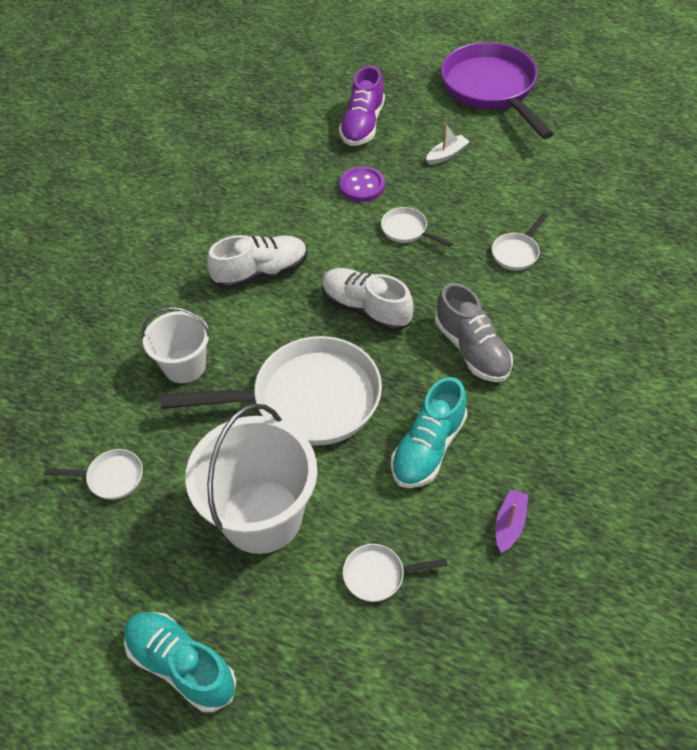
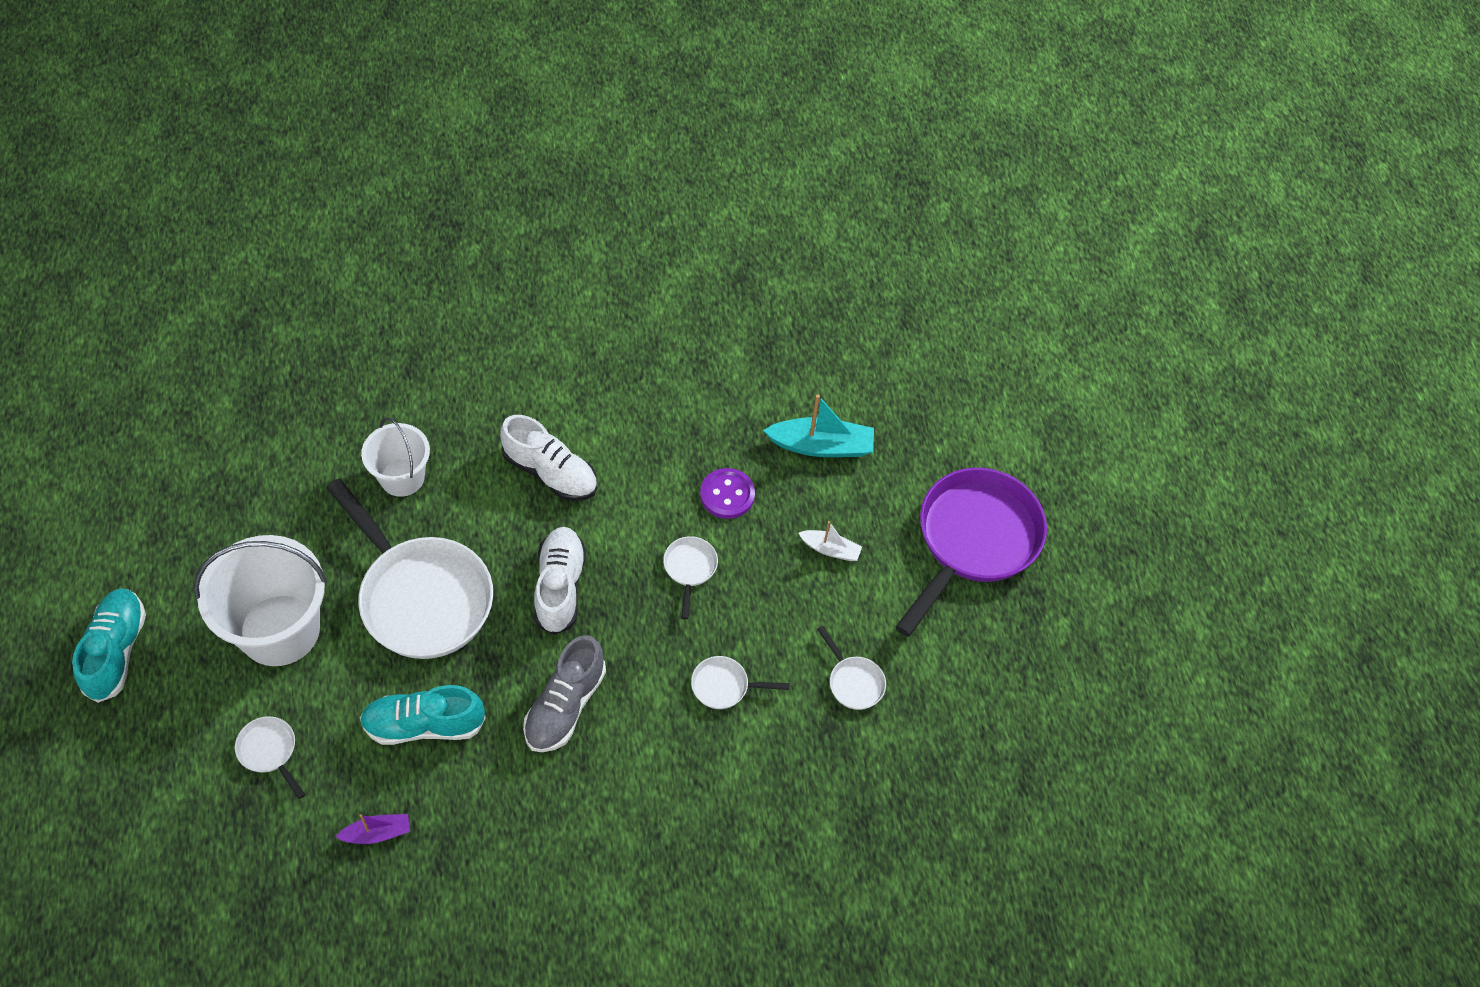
camera: 50 degrees right, 5 degrees up
(111, 477) = (256, 495): white pan -> white pan (853, 682)
(362, 125) = (821, 446): purple shoe -> turquoise boat

